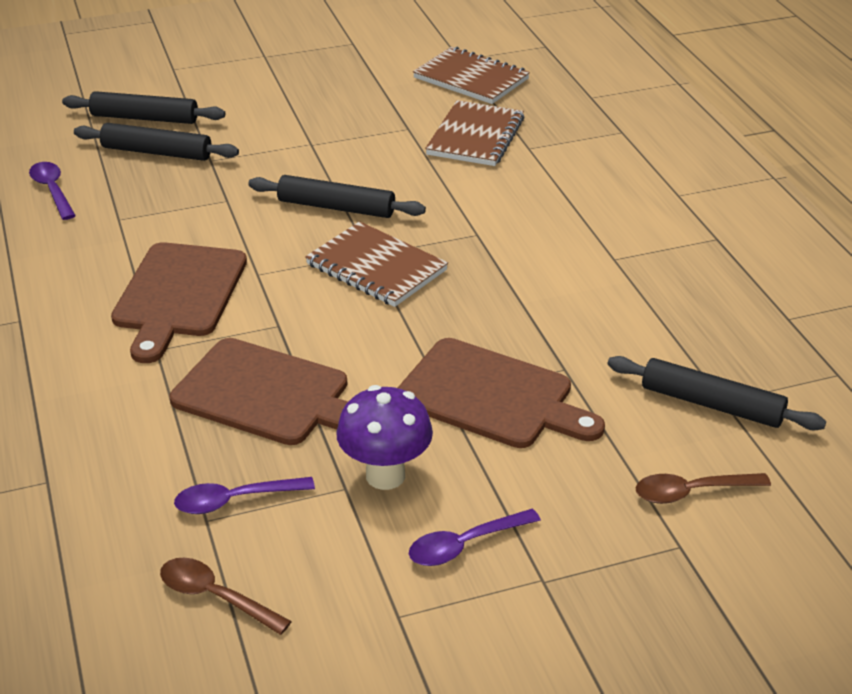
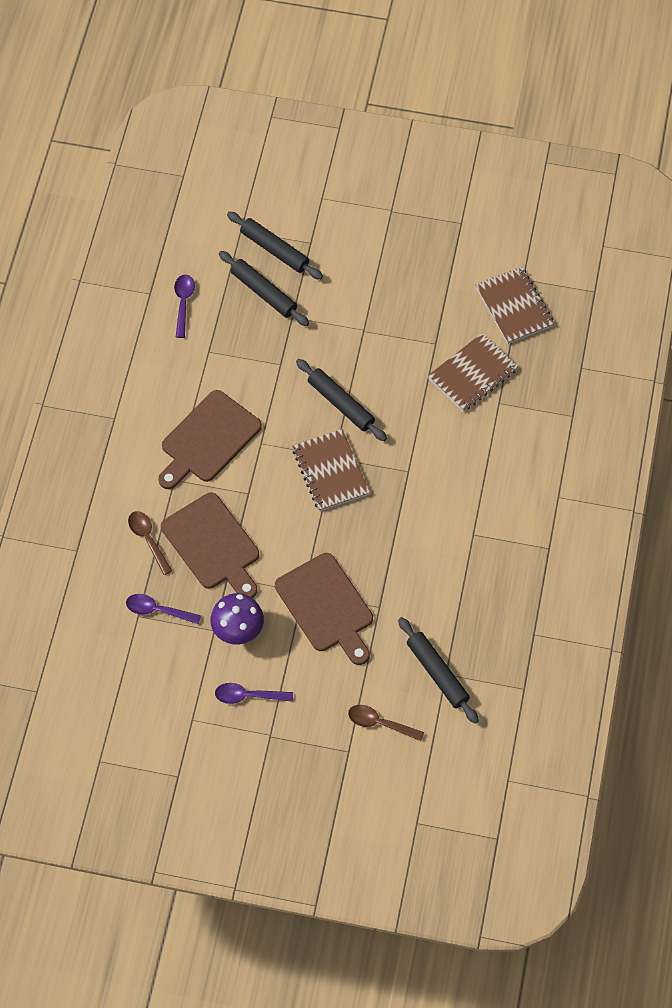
camera: 30 degrees right, 25 degrees up
(215, 597) = (118, 665): brown spoon -> brown spoon (148, 539)

